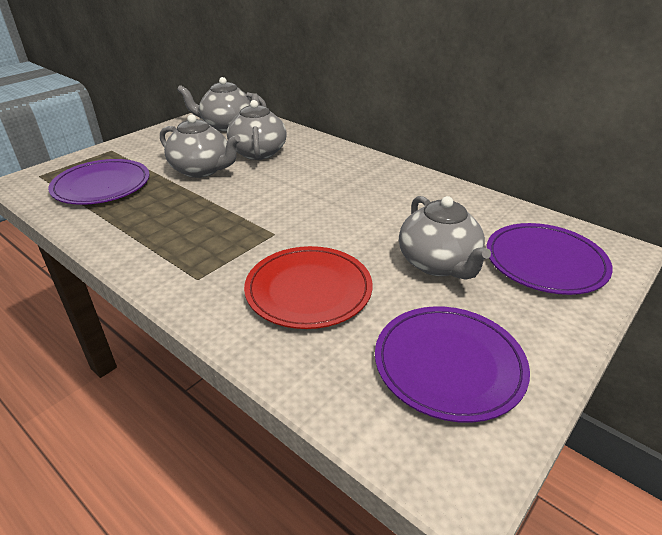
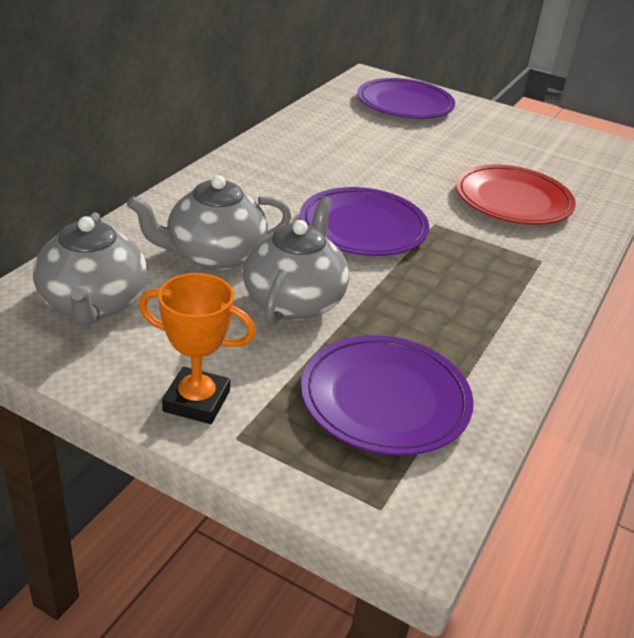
camera: 105 degrees left, 0 degrees up
(141, 144) = (196, 401): none -> orange trophy
(438, 264) = (434, 143): grey teapot -> none
(449, 364) = (550, 148): purple plate -> purple plate (363, 227)

